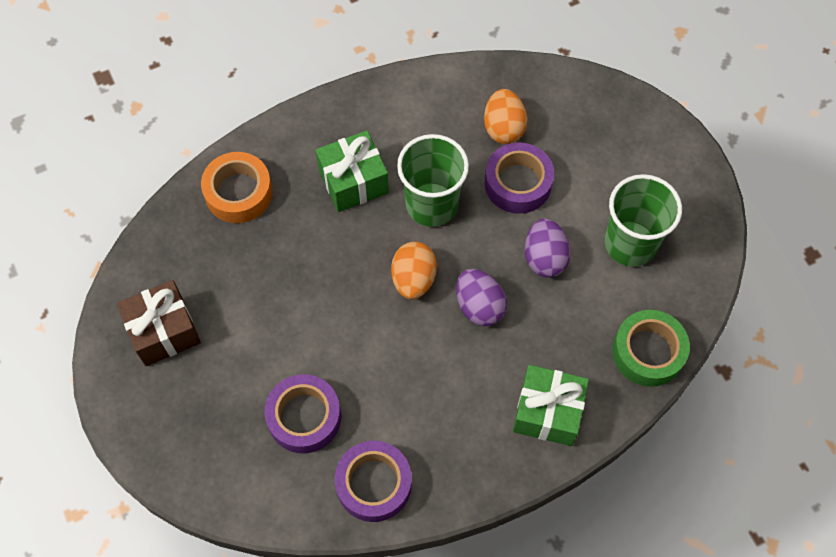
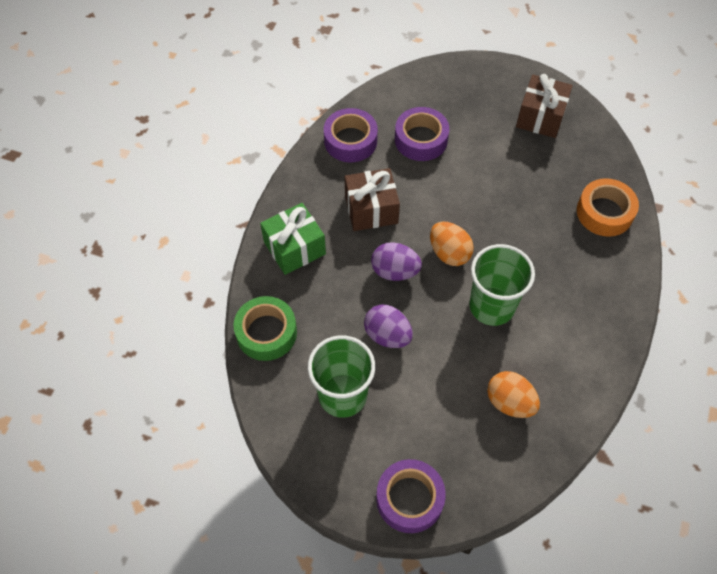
camera: 135 degrees right, 5 degrees down
(353, 181) = (553, 277): green gift -> none
(436, 385) = (371, 209): none -> brown gift
(518, 183) = (456, 370): purple tape -> purple tape (409, 499)

